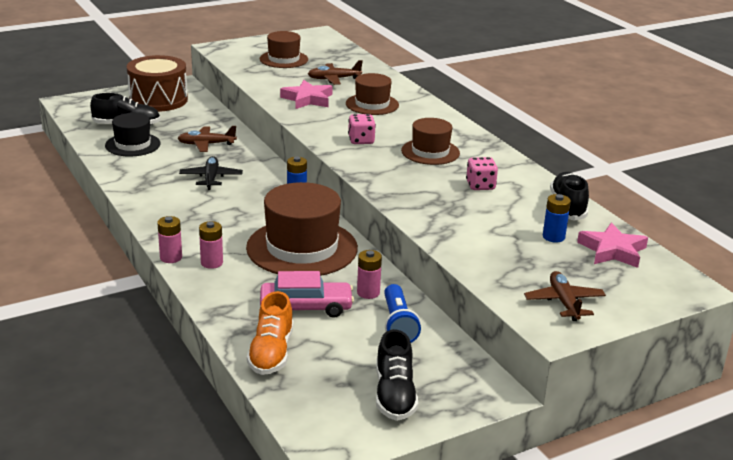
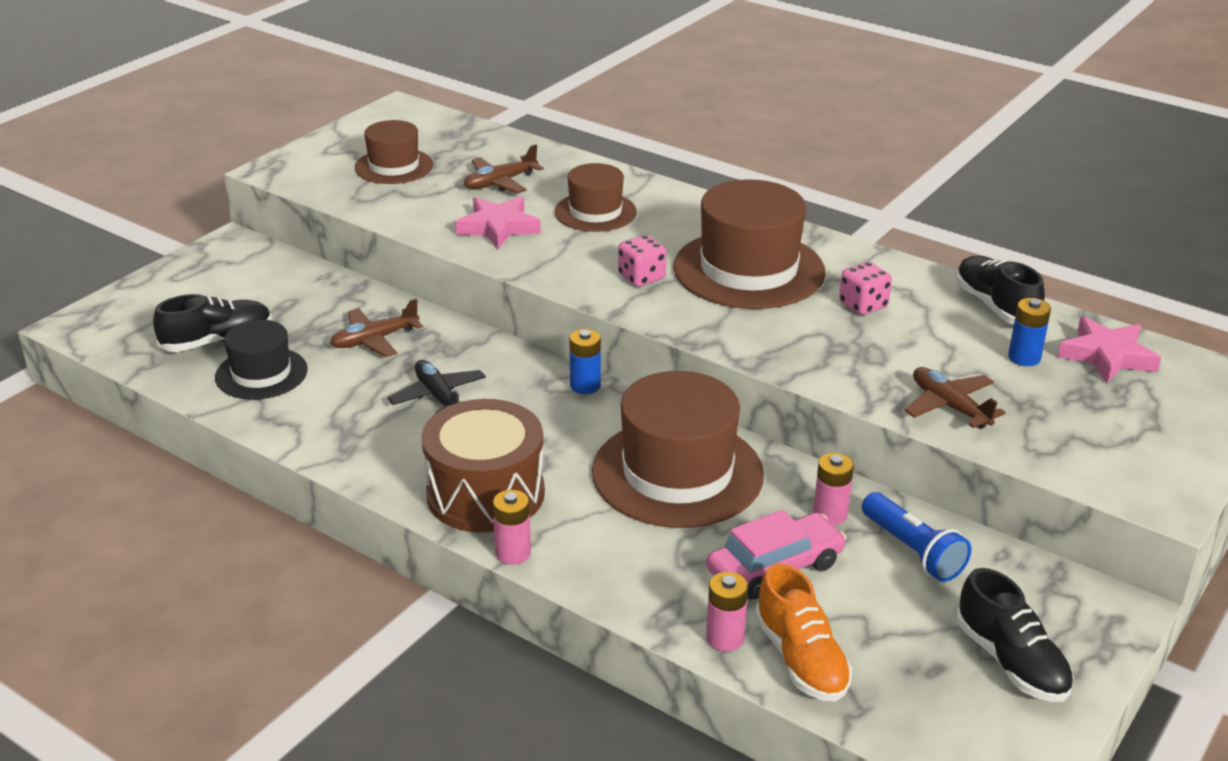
camera: 25 degrees left, 5 degrees up
(158, 100) = (223, 281): brown drum -> brown drum (485, 494)
(212, 263) = (579, 541): pink battery -> pink battery (725, 638)
(430, 152) = (749, 269): brown hat -> brown hat, size x1.73
(564, 302) = (1131, 454): brown plane -> brown plane (949, 406)

